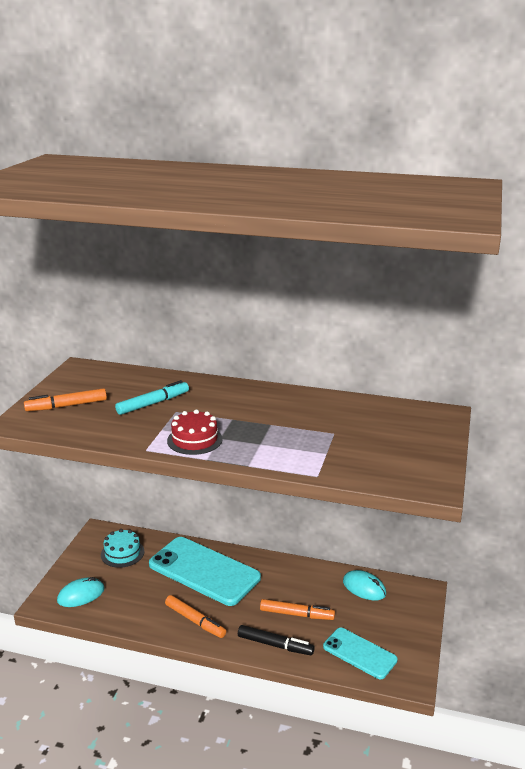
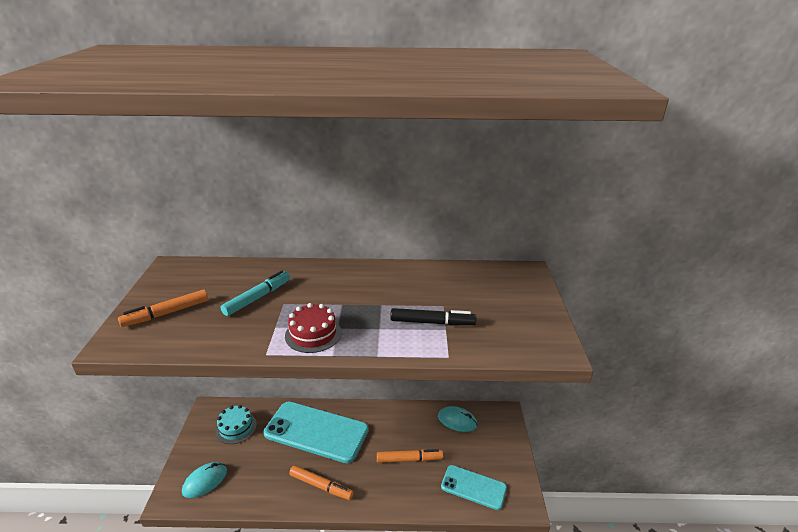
camera: 15 degrees left, 5 degrees up
(275, 645) = (399, 495): black marker -> black marker (432, 323)

